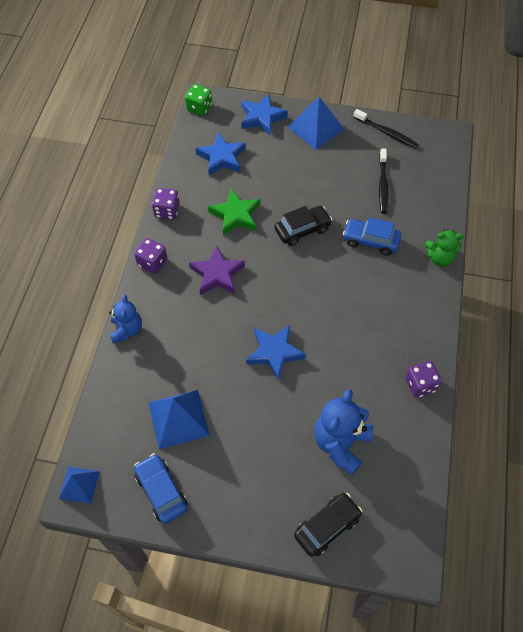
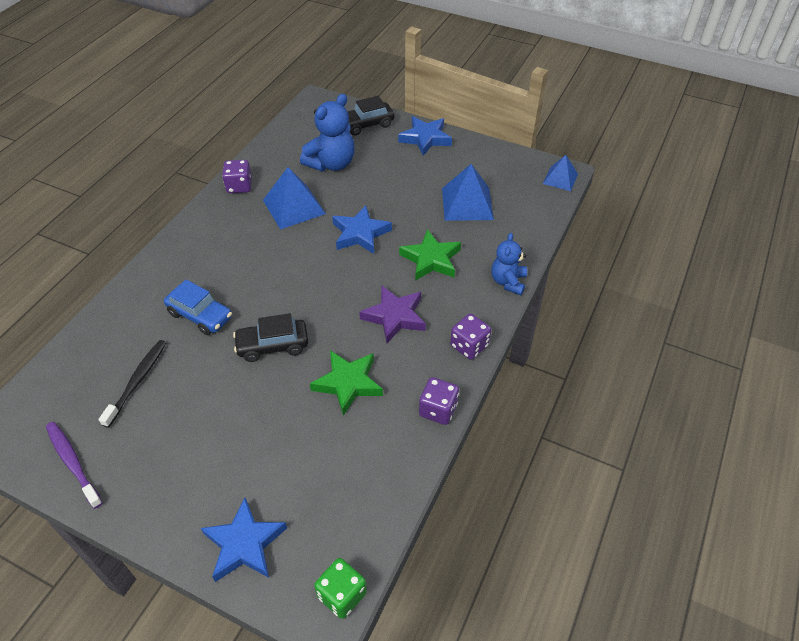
camera: 165 degrees left, 10 degrees down
(161, 491) = (490, 163): blue car -> none
(200, 338) = (431, 259): none -> green star
(221, 157) = (337, 479): blue star -> blue star (425, 138)
(316, 128) = (170, 499): blue pyramid -> blue pyramid (294, 207)
(386, 133) = (73, 463): black toothbrush -> purple toothbrush
(440, 258) = (138, 281): green teddy bear -> none

